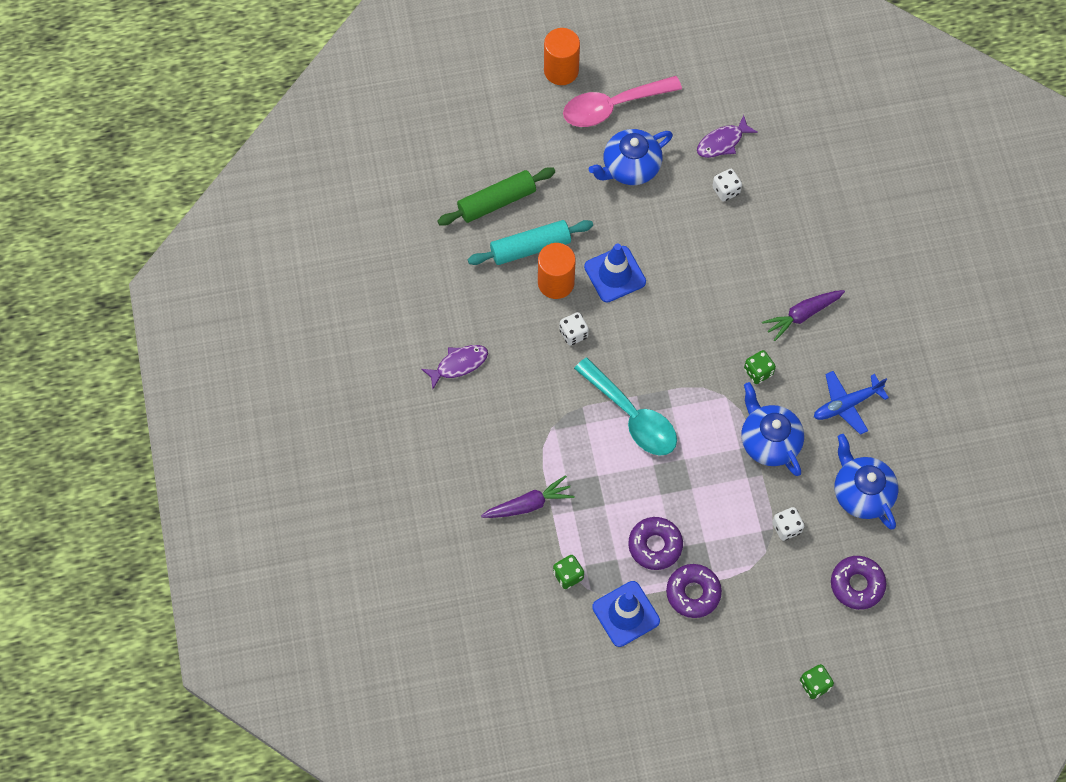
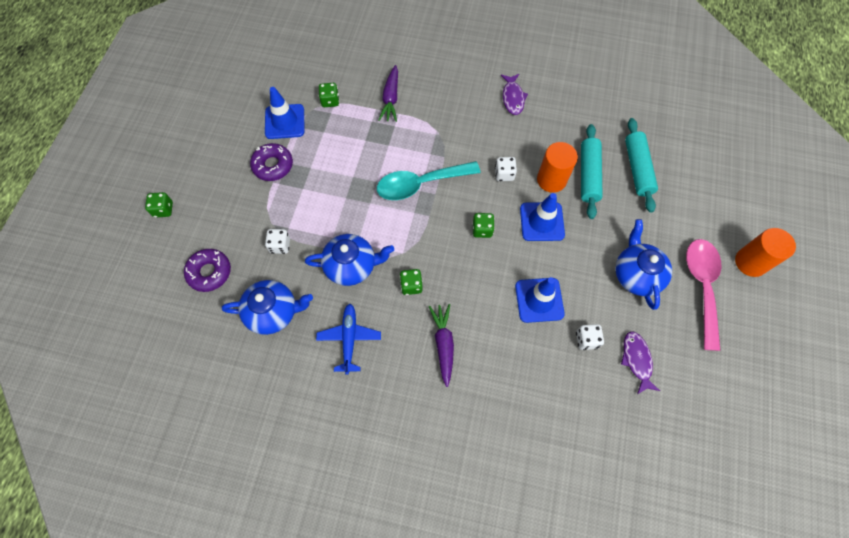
camera: 115 degrees right, 0 degrees up
(497, 202) = (637, 169): green rolling pin -> turquoise rolling pin
(655, 545) = (319, 157): purple donut -> none
(656, 329) = (482, 230): none -> green dice
(707, 246) = (539, 300): none -> blue traffic cone

